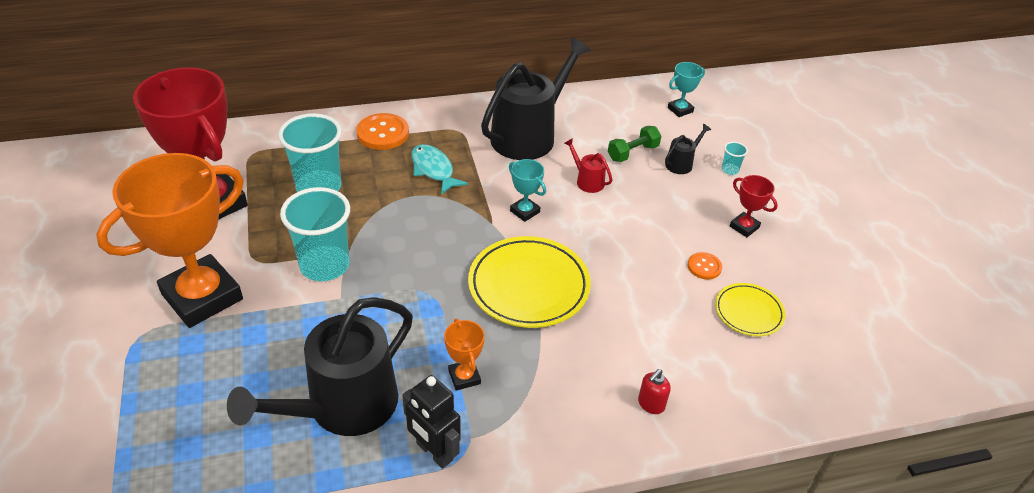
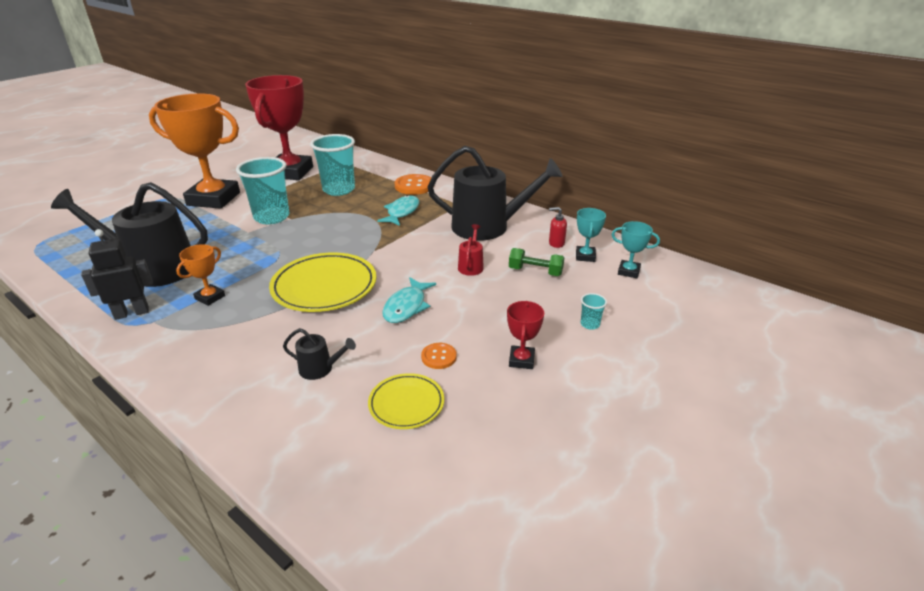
camera: 55 degrees right, 10 degrees down
(434, 452) = (132, 313): black robot -> black robot turned 60 degrees clockwise
(525, 211) = (402, 256): turquoise trophy -> turquoise trophy (585, 256)
(615, 250) = (407, 306): none -> turquoise fish
(651, 404) = (241, 389): red soap dispenser -> red soap dispenser (556, 243)
(681, 163) = (558, 297): black watering can -> black watering can (320, 369)

